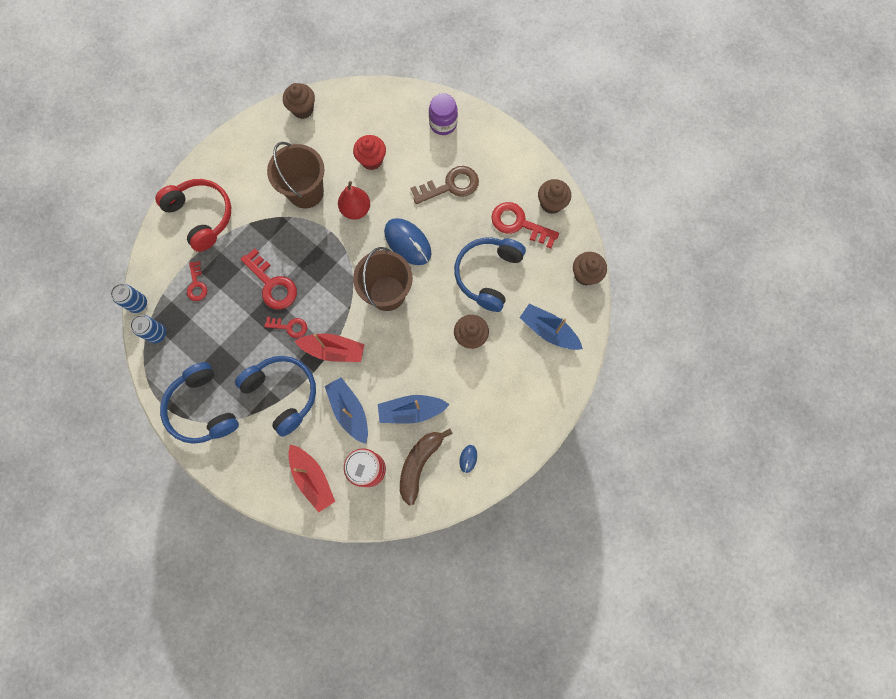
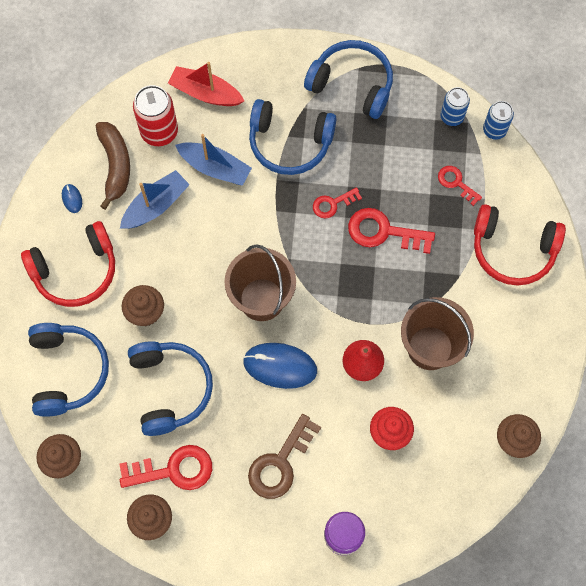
camera: 145 degrees right, 5 degrees down
(333, 350) = (273, 211): red boat -> none
(499, 399) = (76, 271): none -> red headphones
(548, 331) = (68, 371): blue boat -> blue headphones

